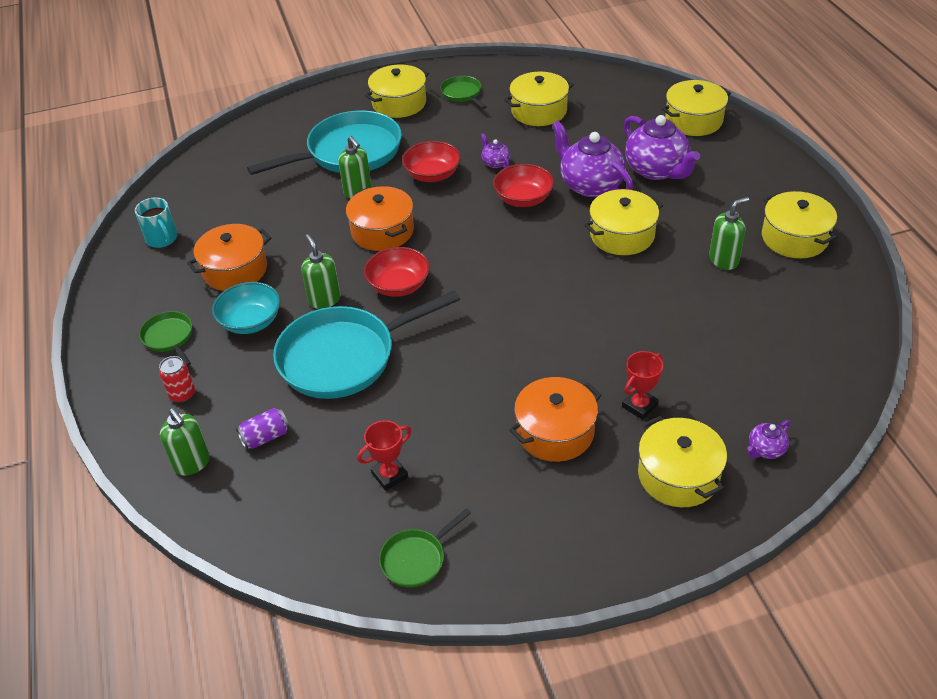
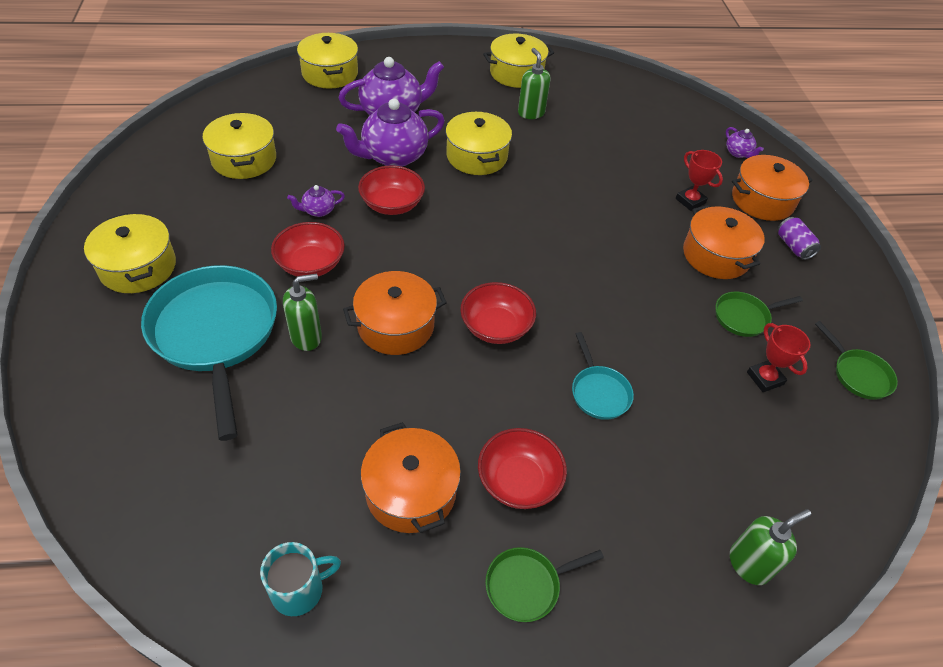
camera: 85 degrees left, 5 degrees up
(182, 394) = (636, 571): red can -> none
(251, 321) = (518, 481): turquoise bowl -> red bowl
(265, 437) = (712, 482): purple can -> purple can (793, 246)
(324, 299) = (499, 398): green soap dispenser -> none
(344, 357) = (599, 392): turquoise pan -> turquoise pan, size x0.46
(462, 94) = (163, 208): green pan -> green pan (744, 317)
(678, 475) = (762, 200): yellow pot -> orange pot

